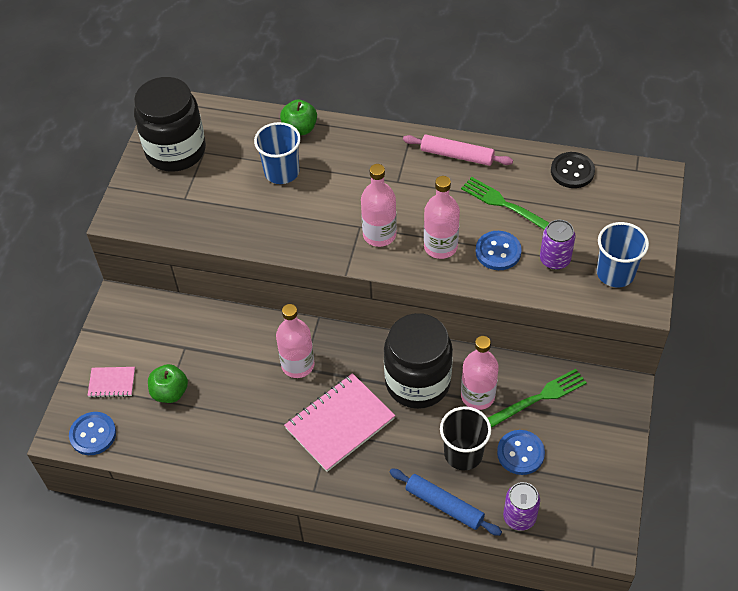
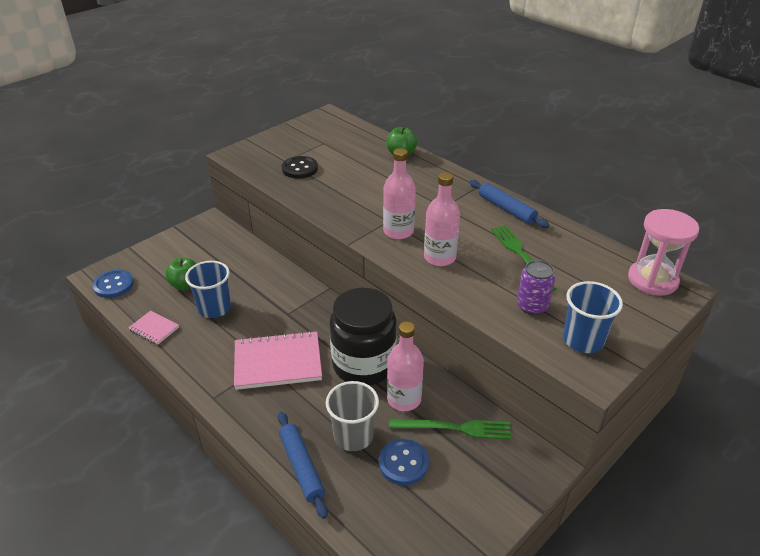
camera: 30 degrees right, 15 degrees down
(112, 383) = (157, 262): pink notebook -> pink notebook (154, 329)
(176, 151) = (306, 136): black jar -> none
(282, 172) = (364, 171): blue cup -> blue cup (214, 308)
(298, 365) = (286, 309): pink bottle -> none
(457, 155) = (506, 209): pink rolling pin -> blue rolling pin
(463, 454) = (353, 436): black cup -> grey cup
(498, 252) = (485, 280): blue button -> none
(519, 517) = (357, 516): purple can -> none
(572, 171) = (599, 255): black button -> black button (300, 169)
(630, 179) = (652, 280): none -> pink hourglass

